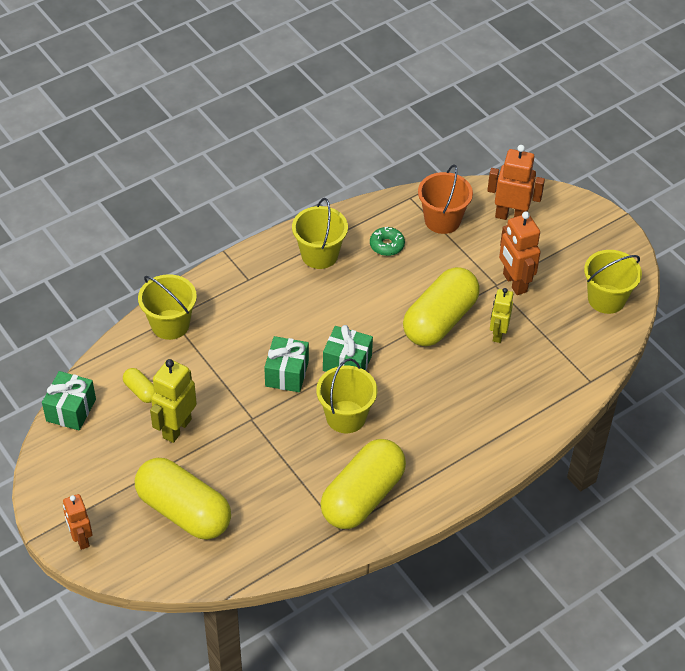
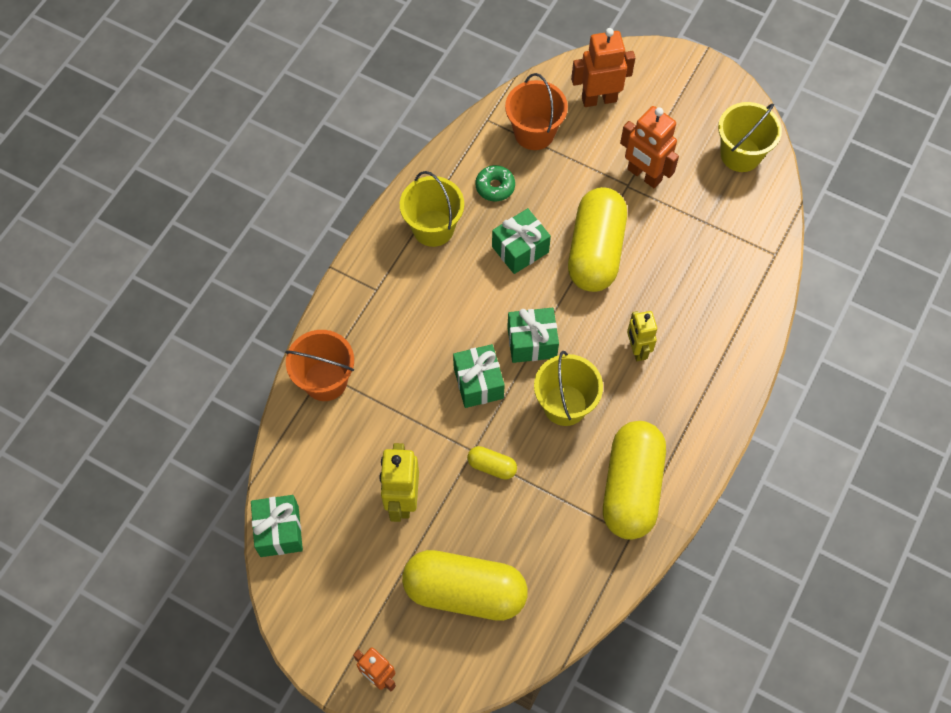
camera: 25 degrees left, 15 degrees up
(141, 391) = (340, 474): yellow capsule -> yellow capsule (492, 466)
(170, 324) = (325, 380): yellow bucket -> orange bucket
(379, 295) = (520, 249): none -> green gift
(498, 334) = (660, 241): yellow robot -> yellow robot (637, 350)

